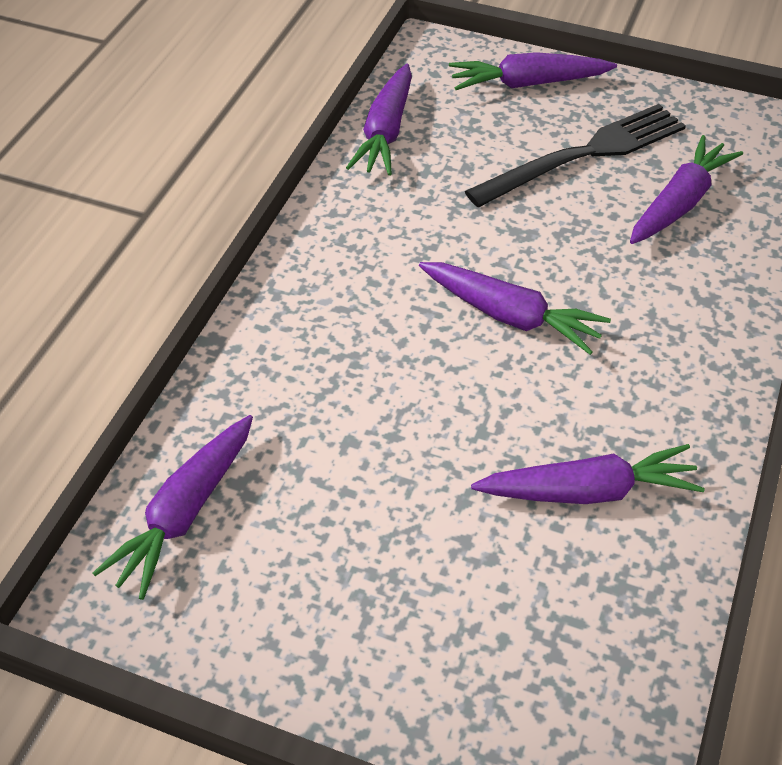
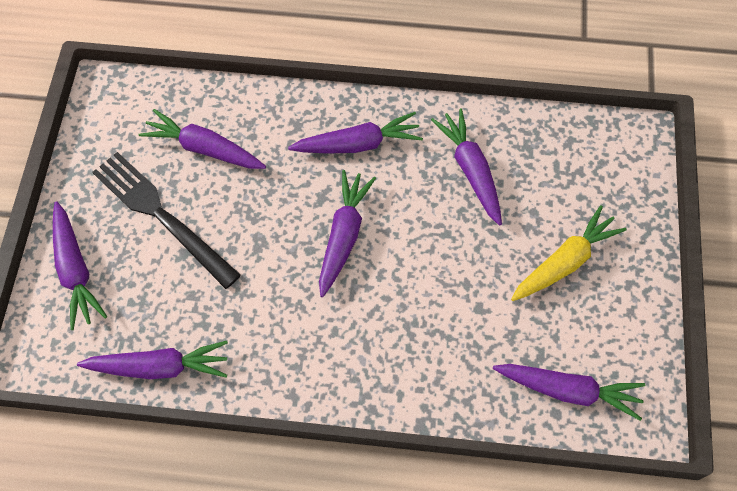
camera: 105 degrees left, 15 degrees up
(388, 574) = (564, 262): none -> yellow carrot
(662, 361) = (358, 144): none -> purple carrot

